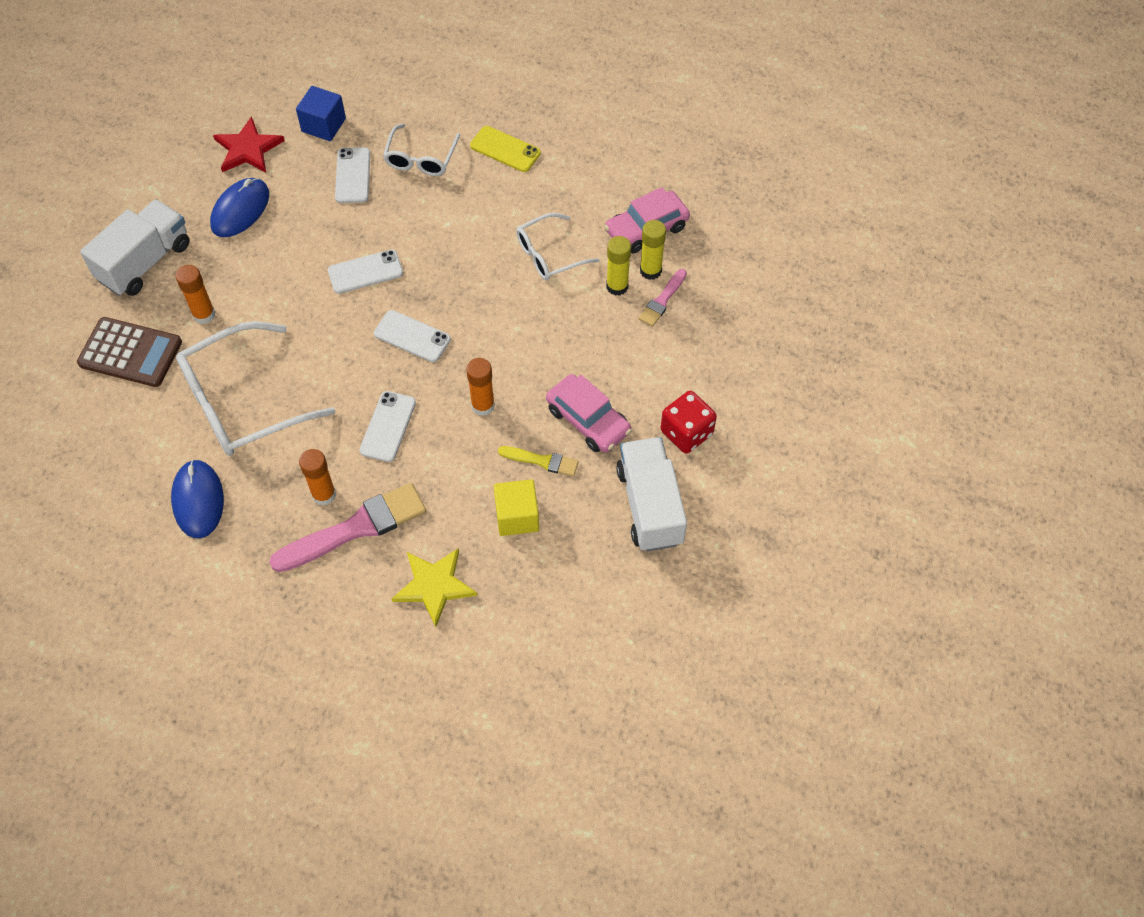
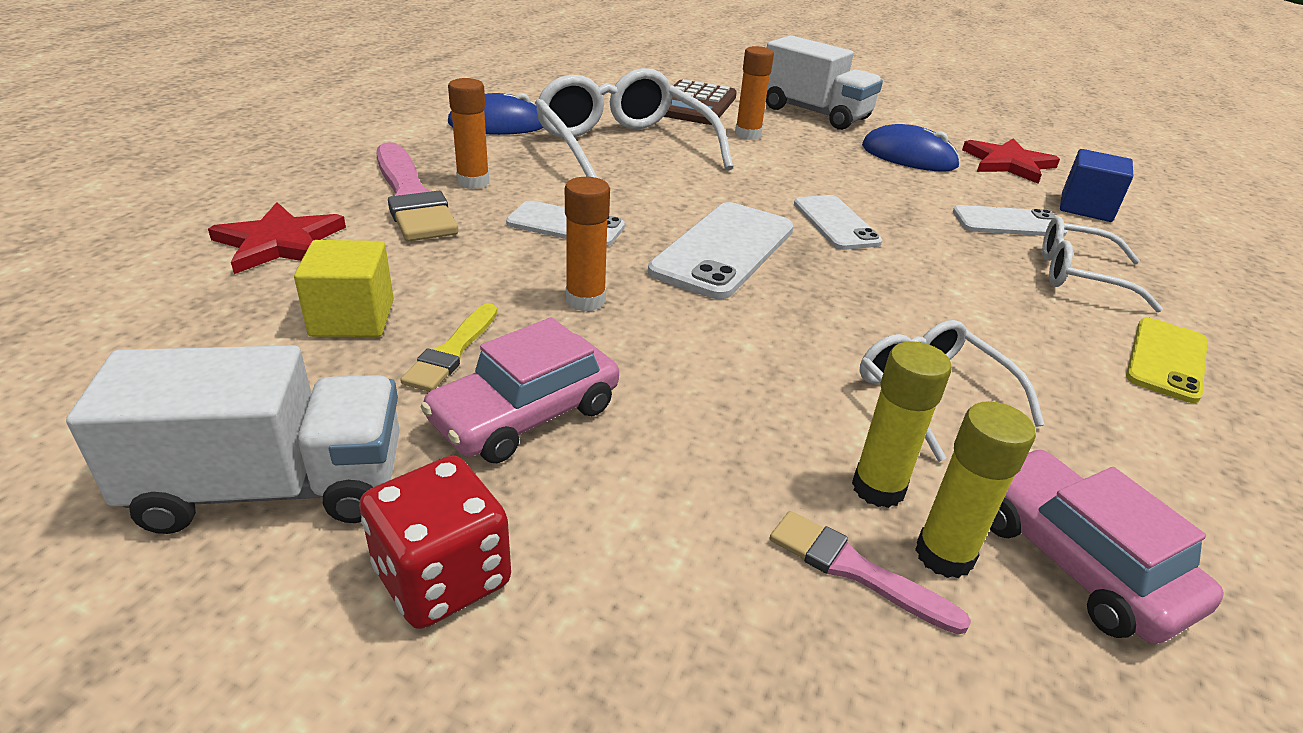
camera: 90 degrees right, 25 degrees down
(412, 336) = (723, 250): white phone -> white phone, size x1.57
(434, 586) = (279, 243): yellow star -> red star

